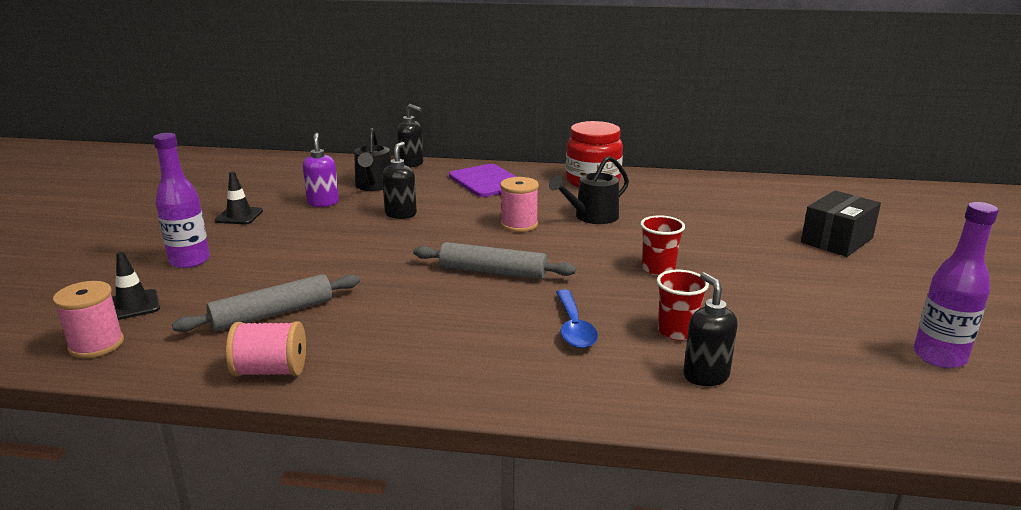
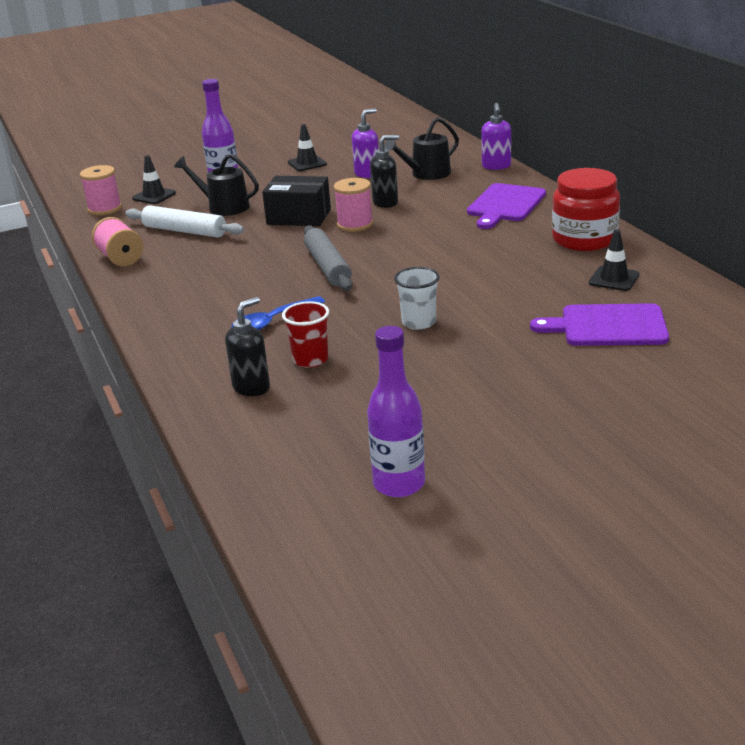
camera: 60 degrees right, 5 degrees up
(273, 314) = (185, 231): grey rolling pin -> white rolling pin
(411, 164) = (496, 166): black soap dispenser -> purple soap dispenser
(519, 224) = (430, 245): pink spool -> pink spool (355, 224)
(592, 217) = (494, 265): black watering can -> black watering can (224, 207)
(658, 269) = (419, 322): red cup -> white cup
(669, 193) = (614, 279): none -> black traffic cone
(740, 216) = (608, 326): none -> purple cutting board
(836, 240) = (621, 388): black box -> black box (299, 217)

